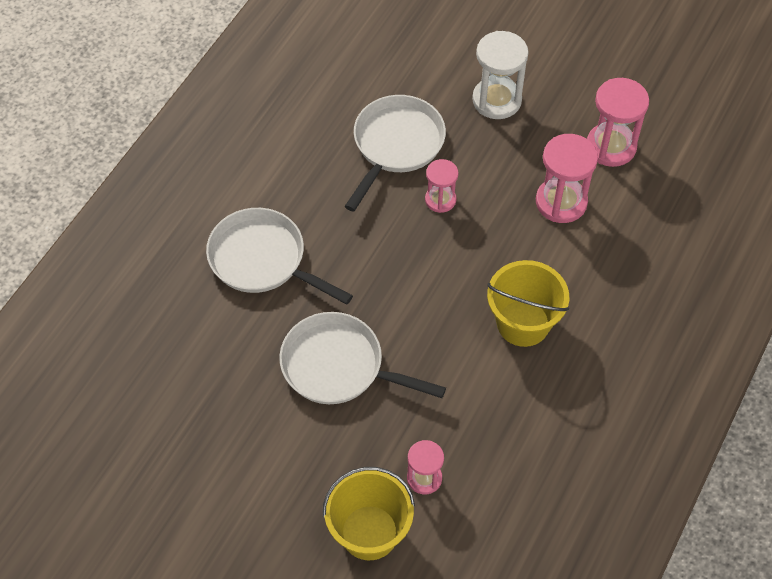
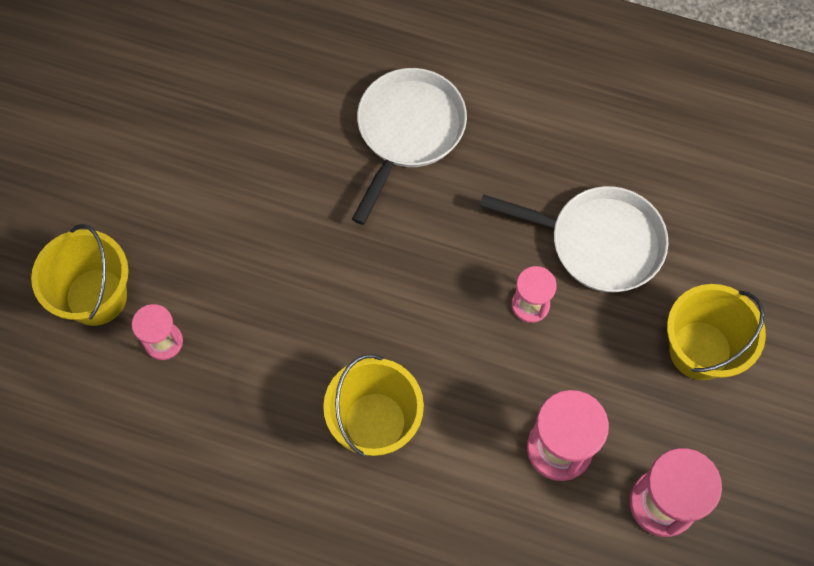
camera: 80 degrees right, 10 degrees up
(339, 366) = (287, 232): white pan -> none
(496, 100) = (700, 350): white hourglass -> yellow bucket

